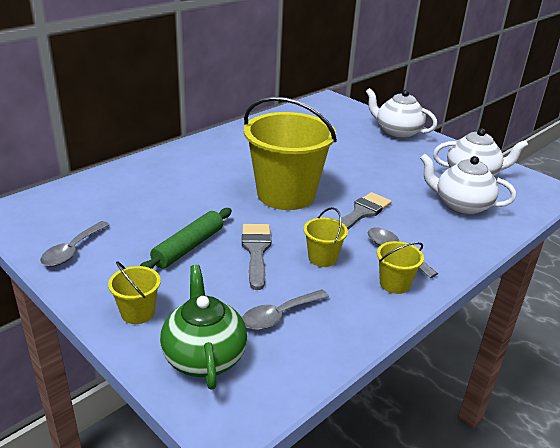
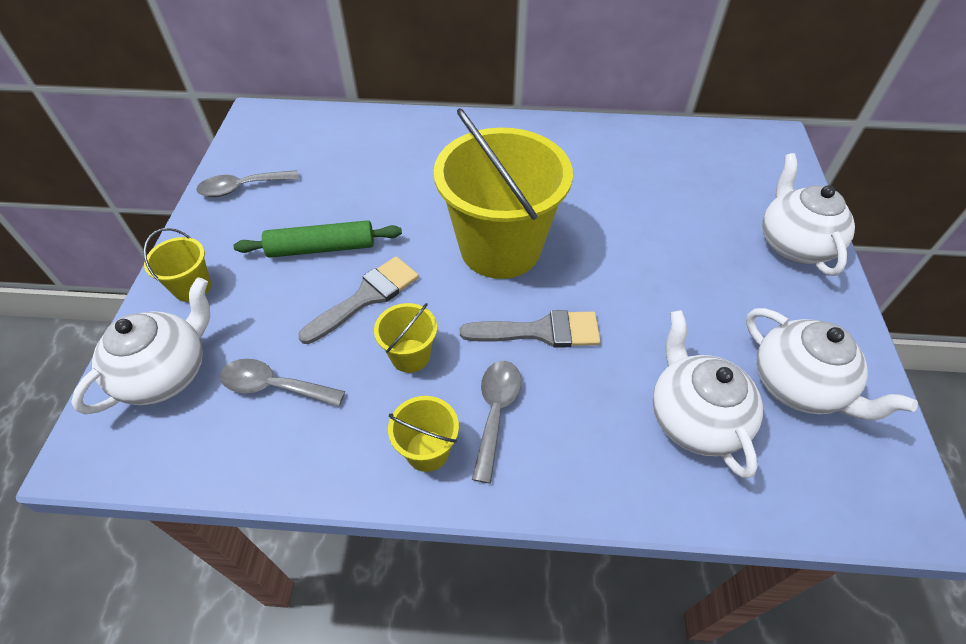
camera: 50 degrees right, 20 degrees up
(204, 356) = (166, 373): green teapot -> white teapot

